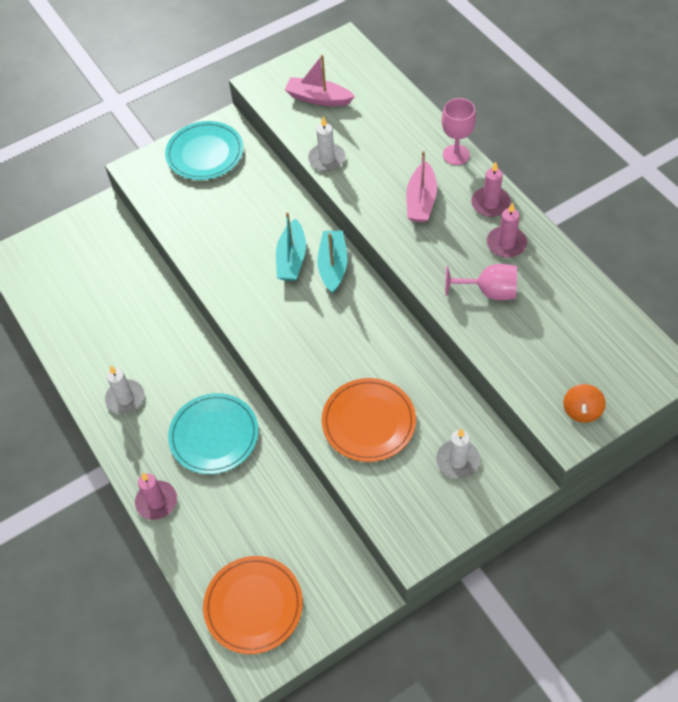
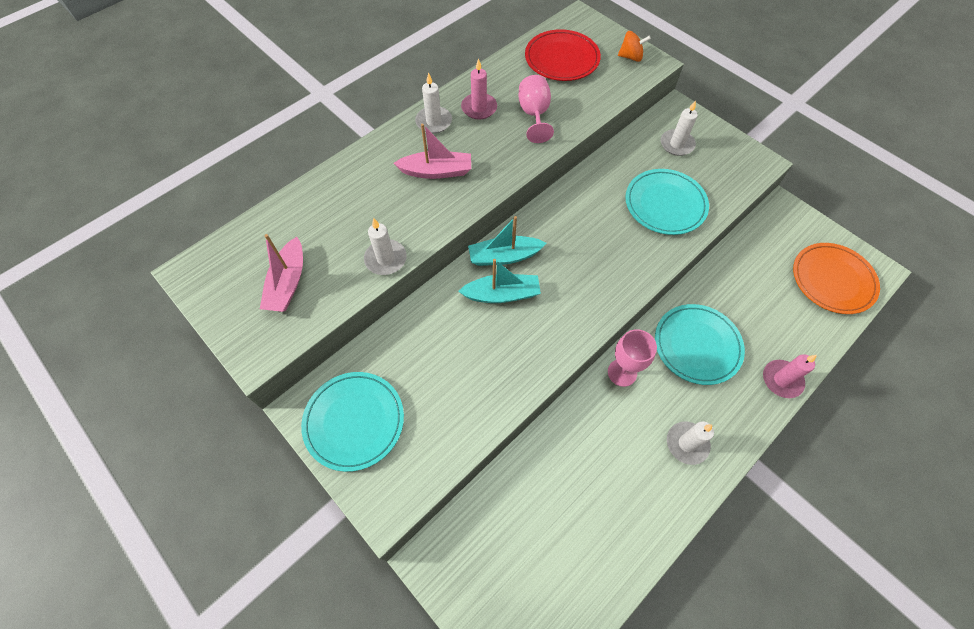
camera: 105 degrees left, 5 degrees up
(368, 422) = (665, 204): orange plate -> turquoise plate
(456, 155) = (373, 151): pink goblet -> pink goblet (622, 372)
(490, 204) = (434, 122): pink candle -> white candle
(583, 334) = (562, 59): none -> red plate

